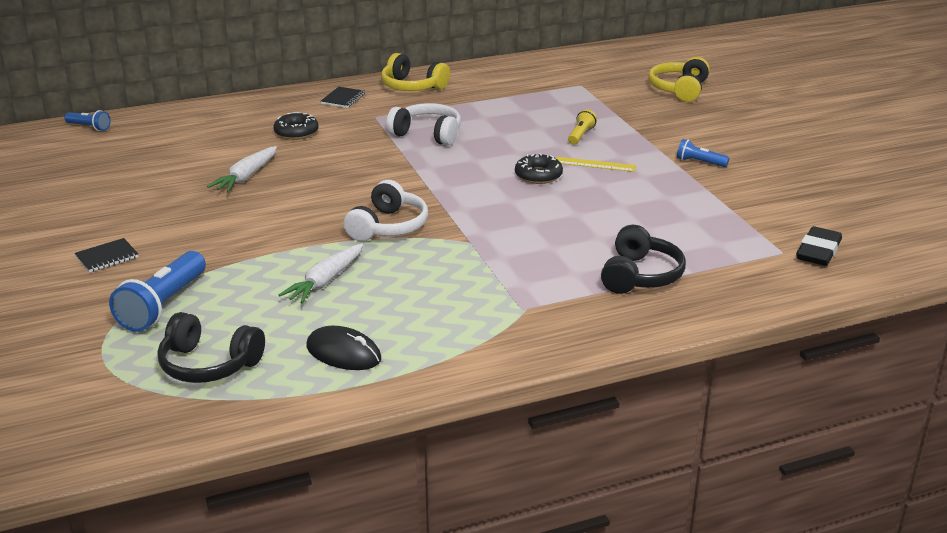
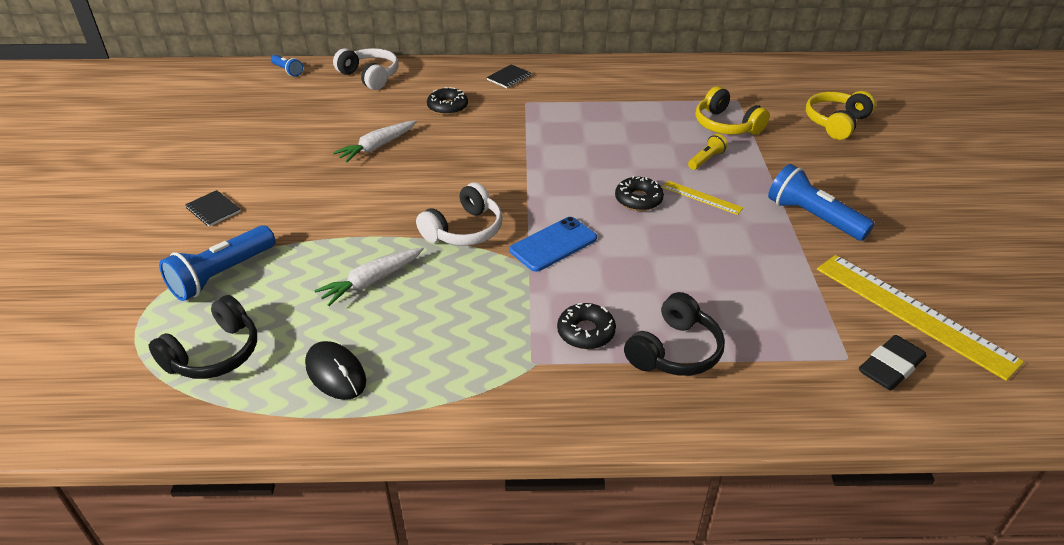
camera: 20 degrees right, 10 degrees up
(107, 257) = (213, 210): black notebook -> black notebook turned 60 degrees clockwise
(208, 365) = (214, 354): black headphones -> black headphones turned 90 degrees counterclockwise
(412, 87) = (577, 75): yellow headphones -> yellow headphones (726, 125)
(427, 134) = (561, 130): white headphones -> white headphones (370, 76)
(482, 222) = (553, 244): none -> blue phone
(555, 278) = (586, 332): none -> black donut
(699, 162) = (812, 217): blue flashlight -> blue flashlight, size x1.89
(816, 213) = (913, 313): none -> yellow ruler

